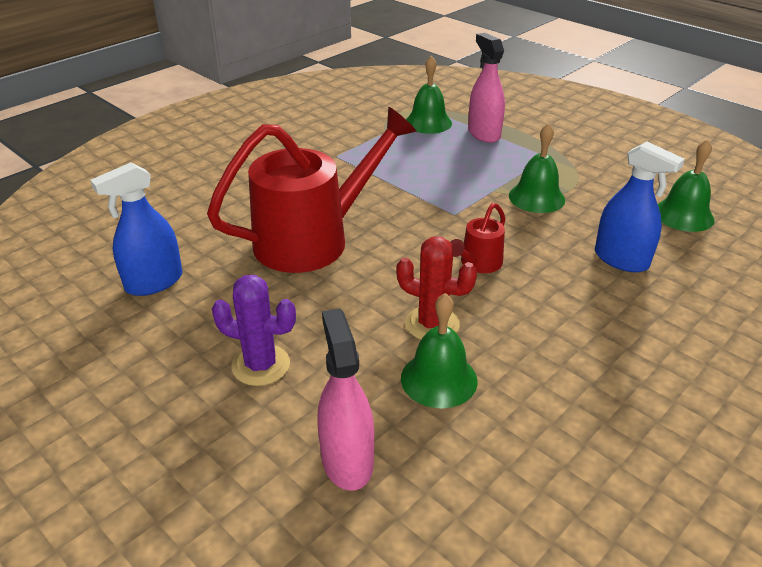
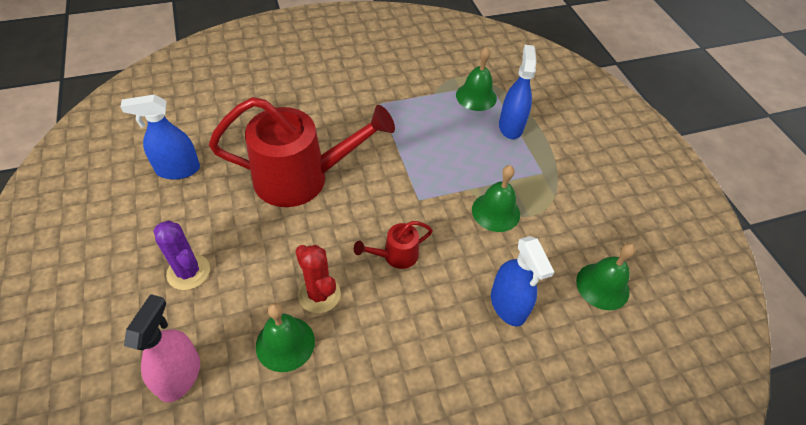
camera: 25 degrees right, 15 degrees up
(484, 134) = (510, 126): pink spray bottle -> blue spray bottle

